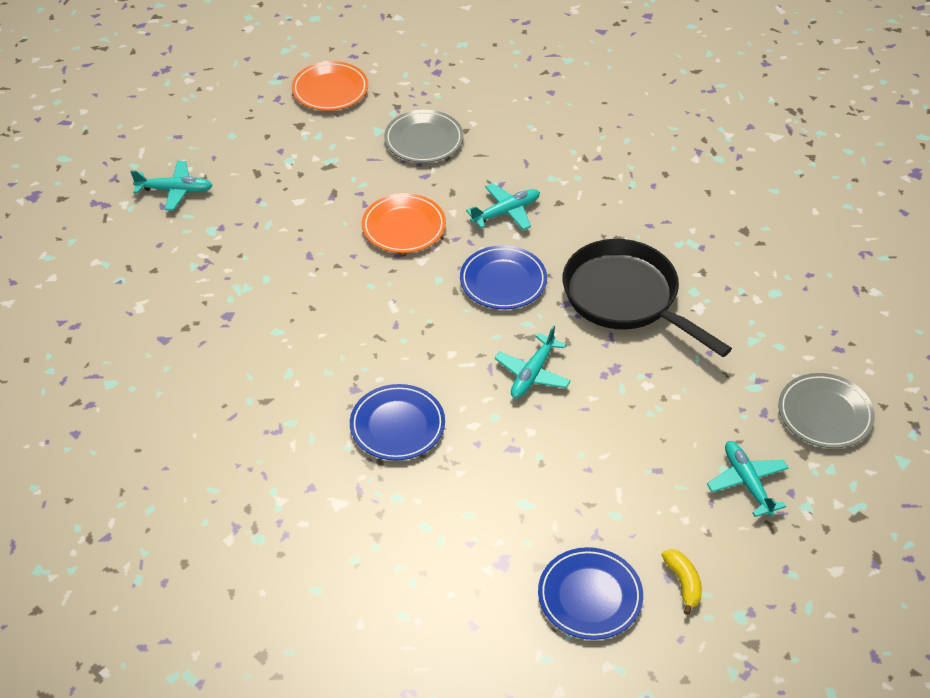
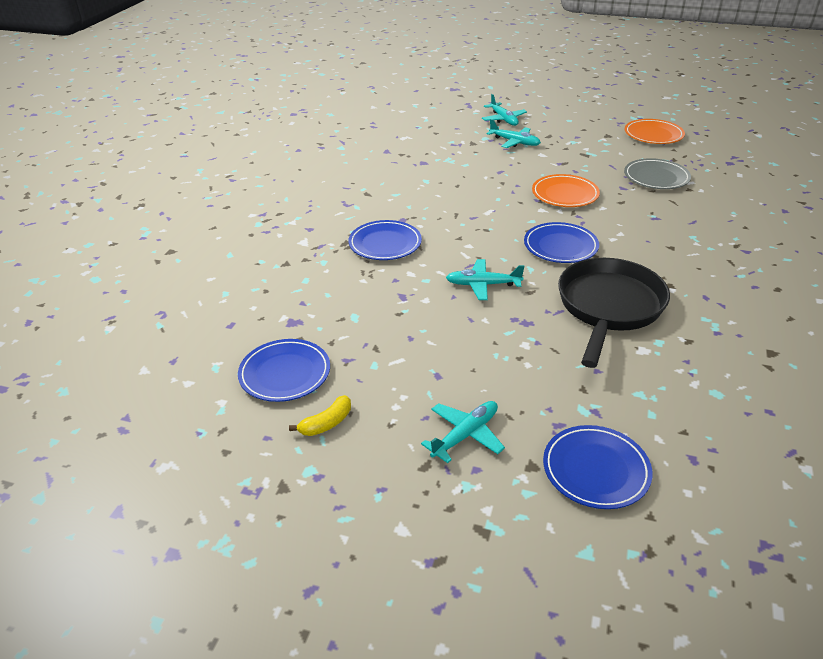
camera: 65 degrees right, 10 degrees down
(505, 212) = (630, 228): turquoise plane -> turquoise plane (514, 142)
(824, 414) = (596, 470): grey plate -> blue plate

